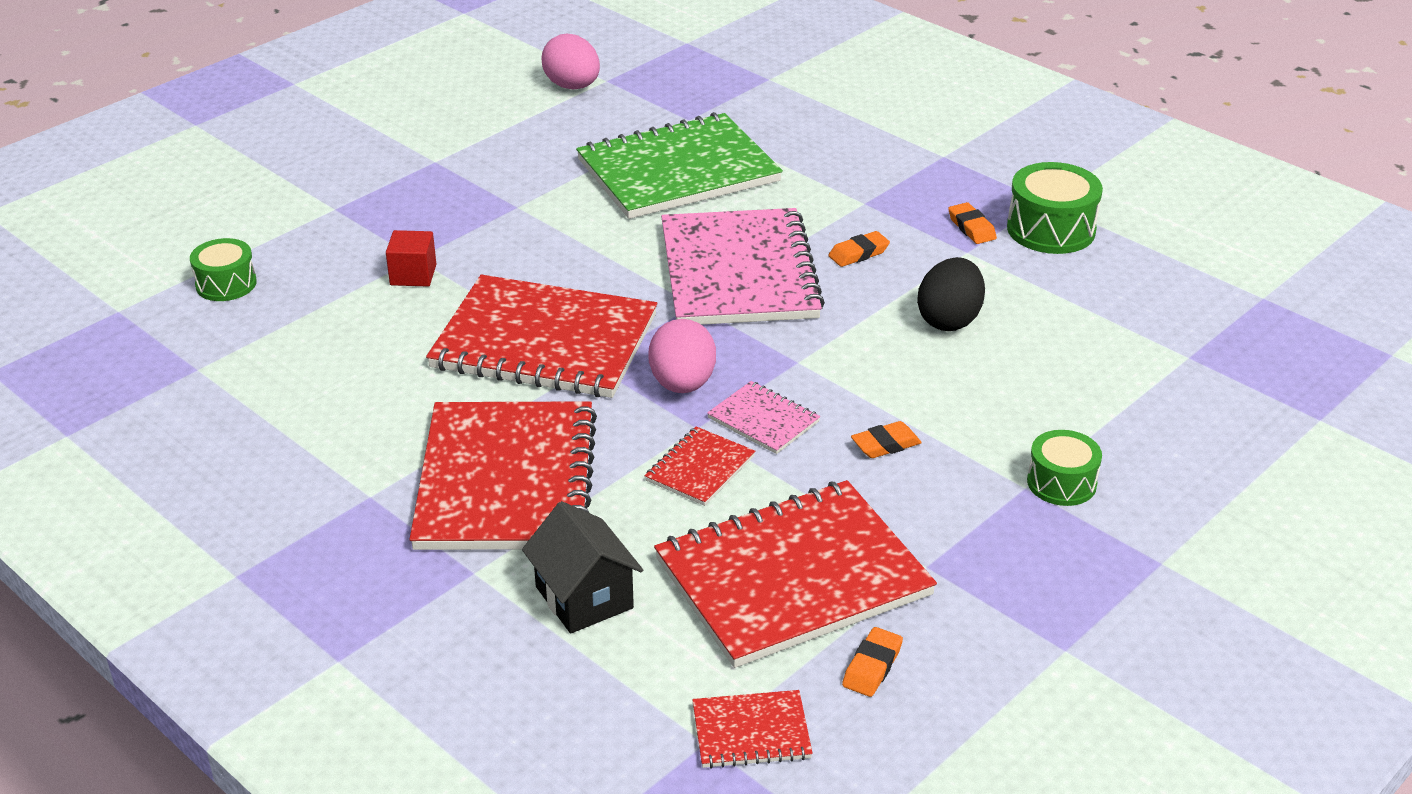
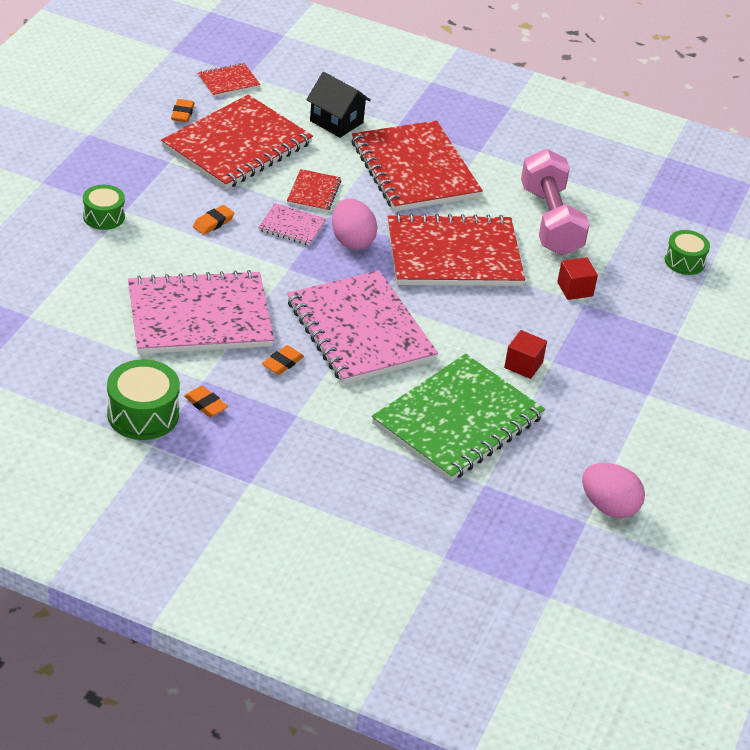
camera: 155 degrees right, 5 degrees up
(360, 365) = (550, 221): none -> pink dumbbell
(557, 208) = (523, 365): none -> red cube
(949, 320) = (199, 316): black egg -> pink notebook

